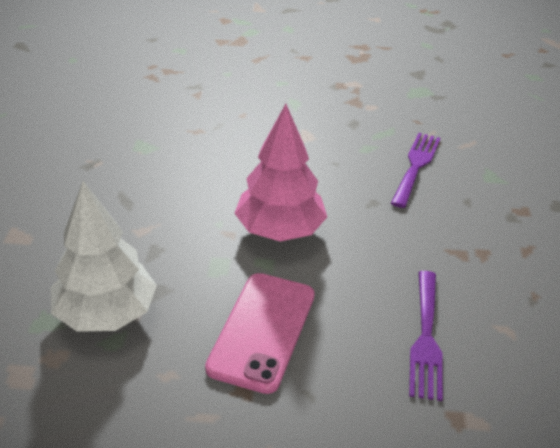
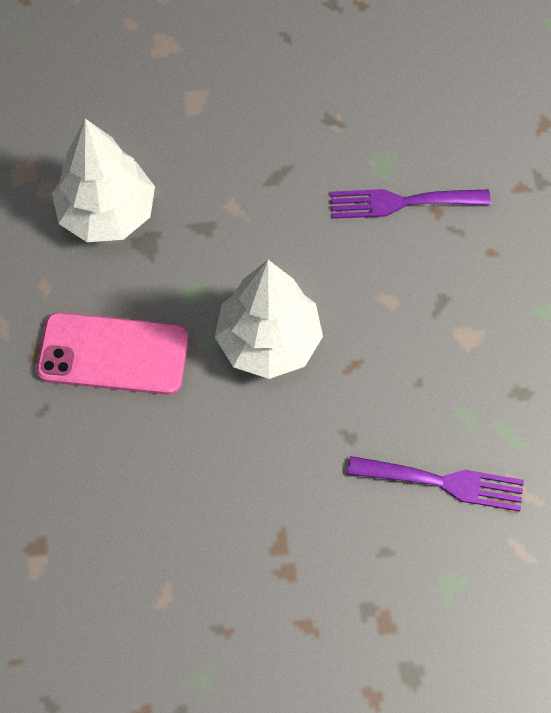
camera: 80 degrees right, 25 degrees up
(280, 230) = (268, 342): pink tree -> white tree
(426, 339) = (134, 512): purple fork -> purple fork (401, 202)

